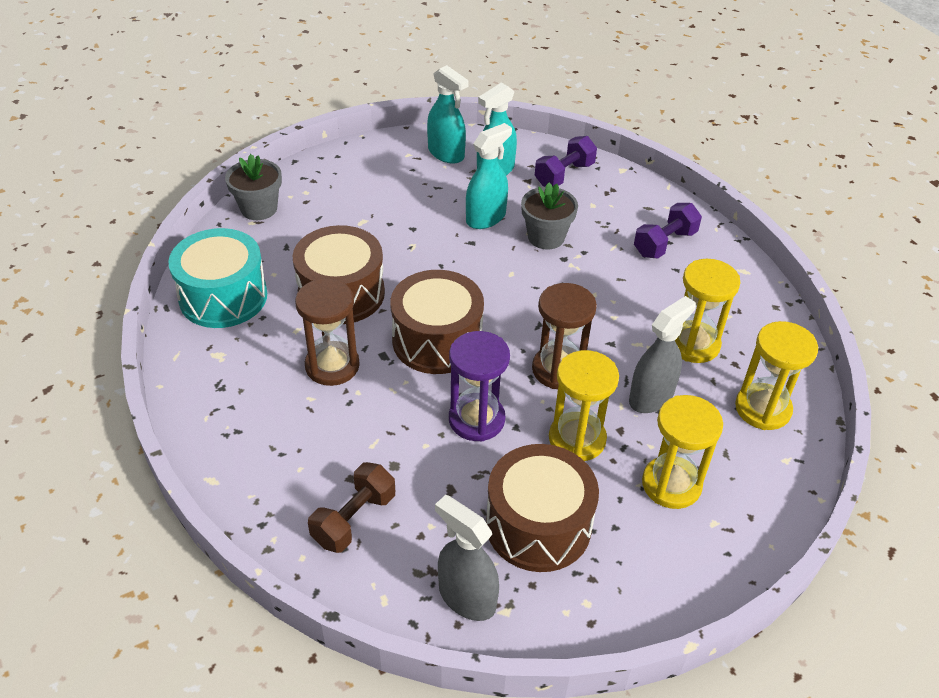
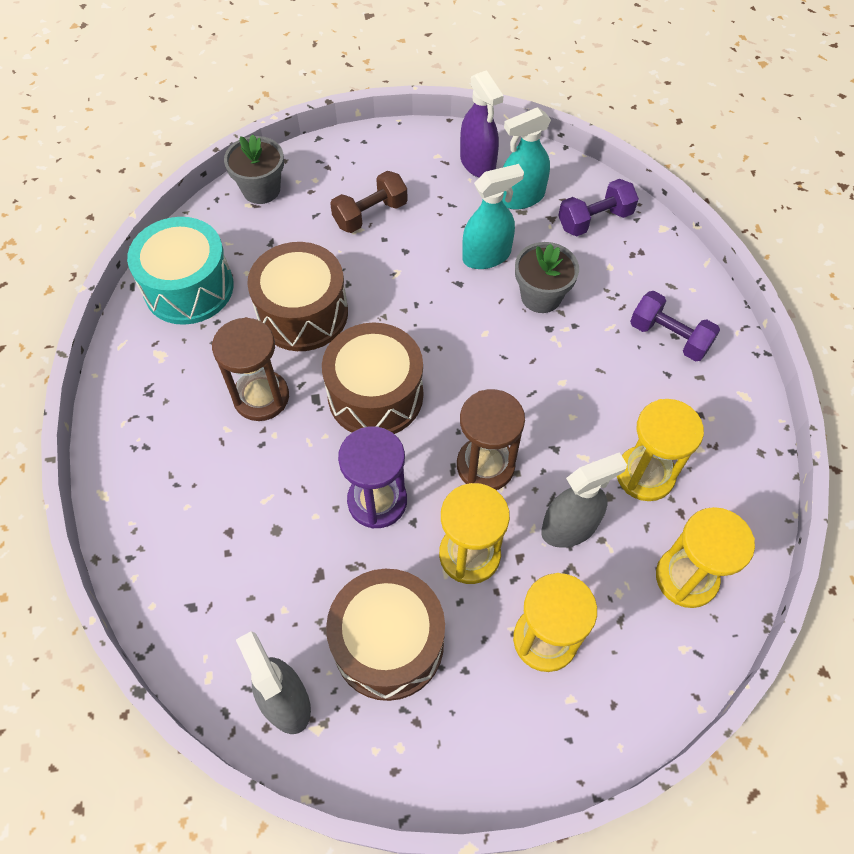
camera: 20 degrees right, 15 degrees up
(354, 519) = (215, 579): brown dumbbell -> brown dumbbell (370, 214)
(446, 154) = (478, 163): turquoise spray bottle -> purple spray bottle
(664, 243) = (669, 337): purple dumbbell -> purple dumbbell turned 60 degrees clockwise

